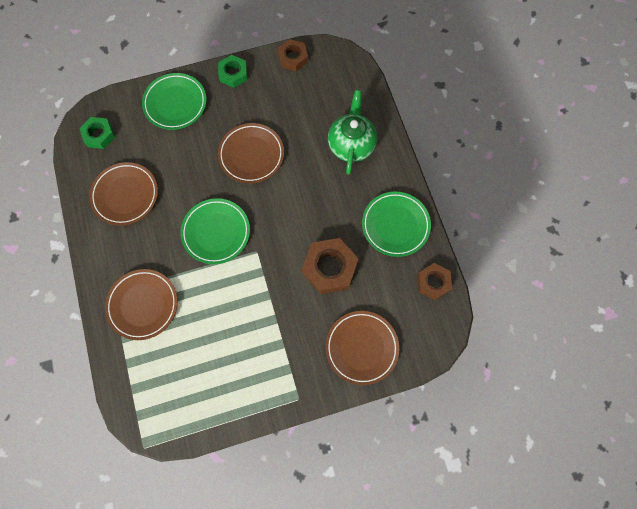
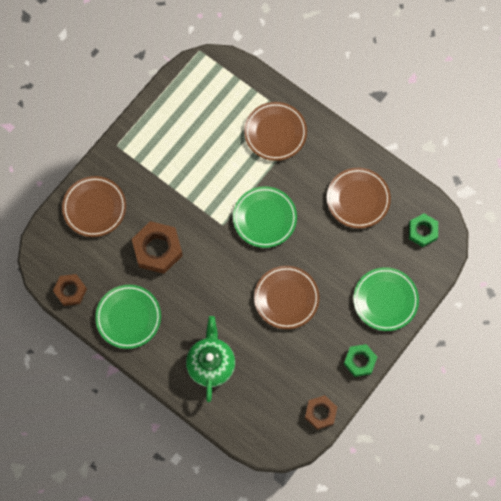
camera: 145 degrees right, 0 degrees up
(351, 144) = (211, 364): green teapot -> green teapot turned 150 degrees counterclockwise

